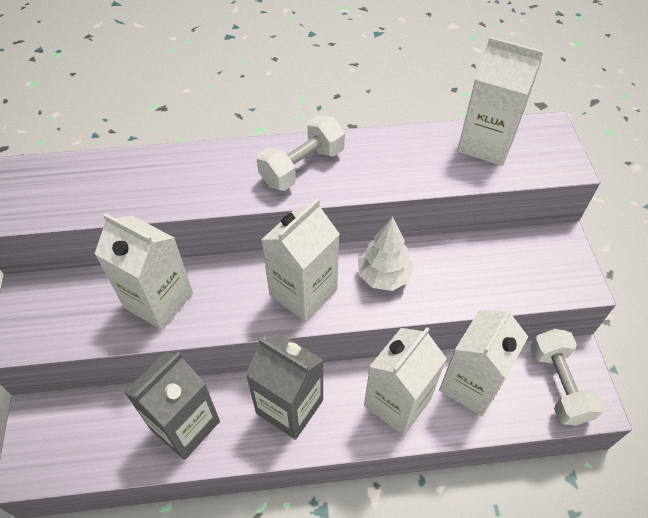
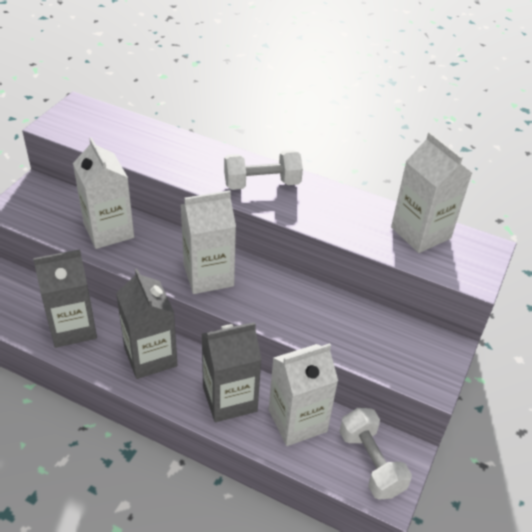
camera: 30 degrees right, 10 degrees down
(383, 276) = (276, 296): white tree -> none
(397, 402) = (229, 399): white carton -> grey carton
(558, 384) = (371, 463): white dumbbell -> white dumbbell turned 45 degrees counterclockwise

